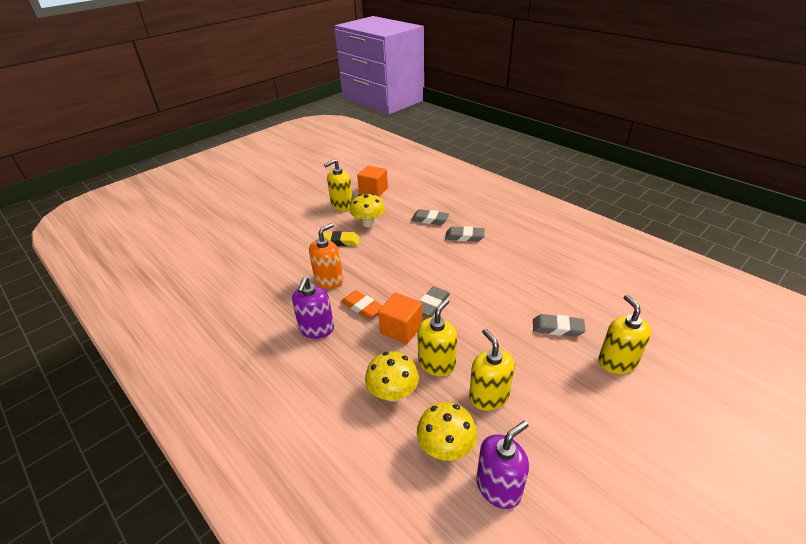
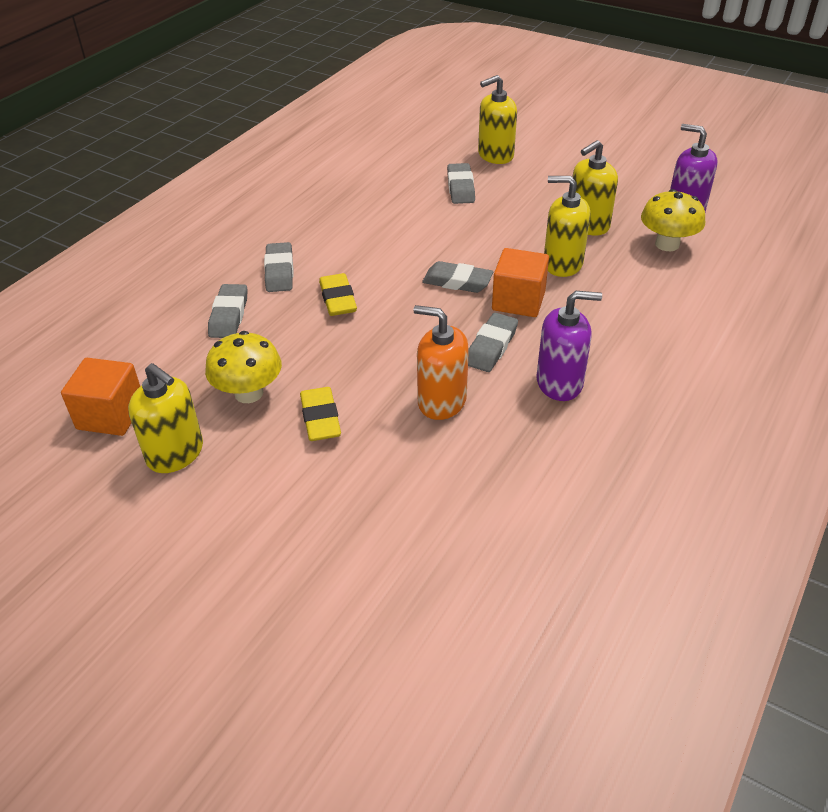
camera: 105 degrees left, 5 degrees up
(362, 307) = (491, 347): orange eraser -> grey eraser
(393, 393) = (625, 289): yellow mushroom -> none
(431, 255) = (338, 299): none -> yellow eraser

